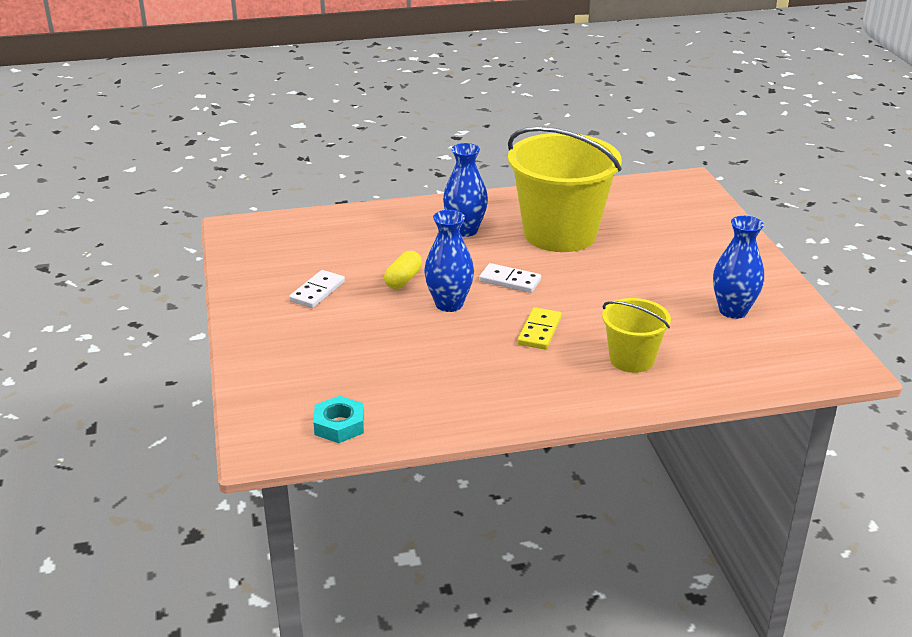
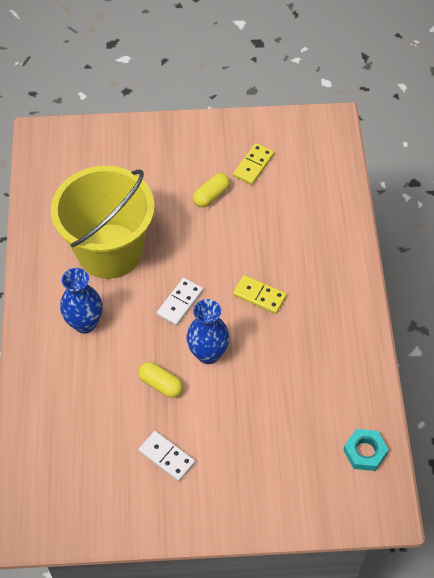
camera: 80 degrees left, 25 degrees up
(631, 359) = (306, 244): yellow bucket -> none
(668, 286) = (211, 195): none -> yellow capsule
(733, 311) = (253, 165): blue vase -> yellow domino

